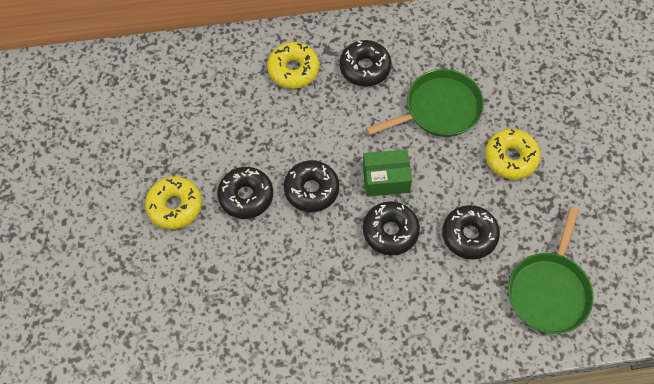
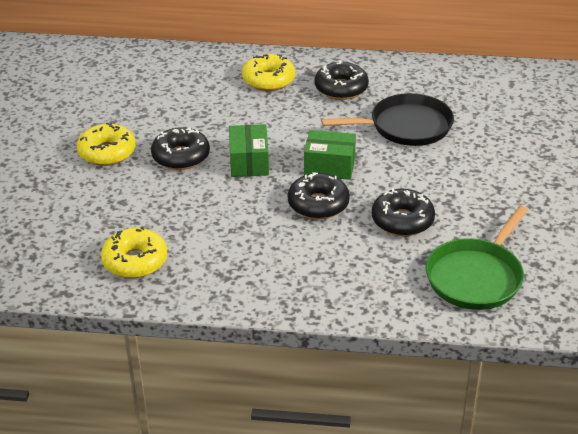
camera: 15 degrees right, 25 degrees down
(311, 190) = (249, 162): black donut -> green box
(439, 109) = (406, 126): green pan -> black pan
(510, 158) = (470, 172): yellow donut -> yellow donut (135, 261)

